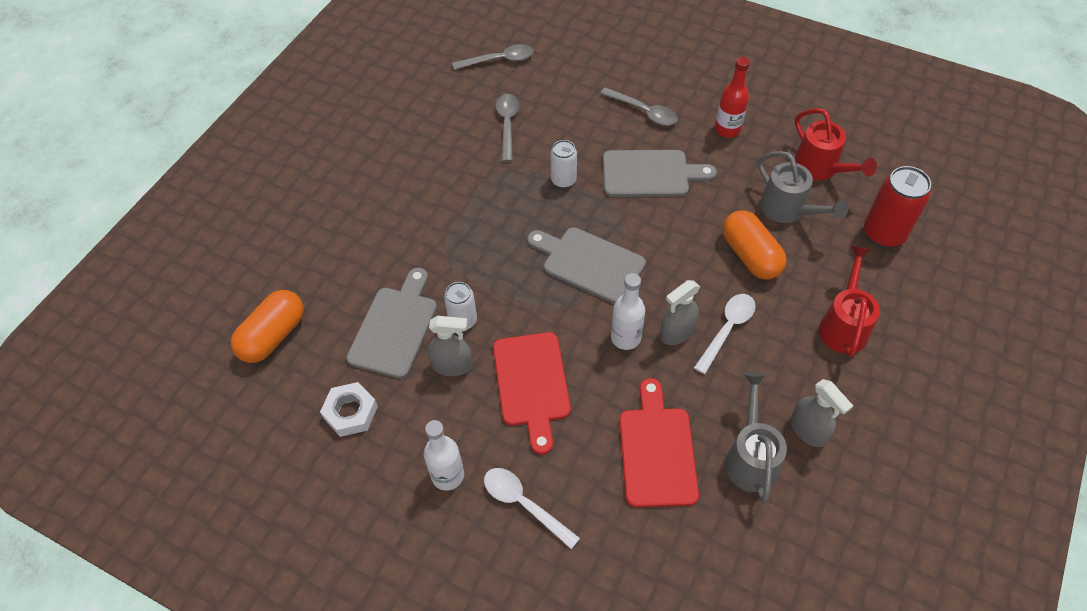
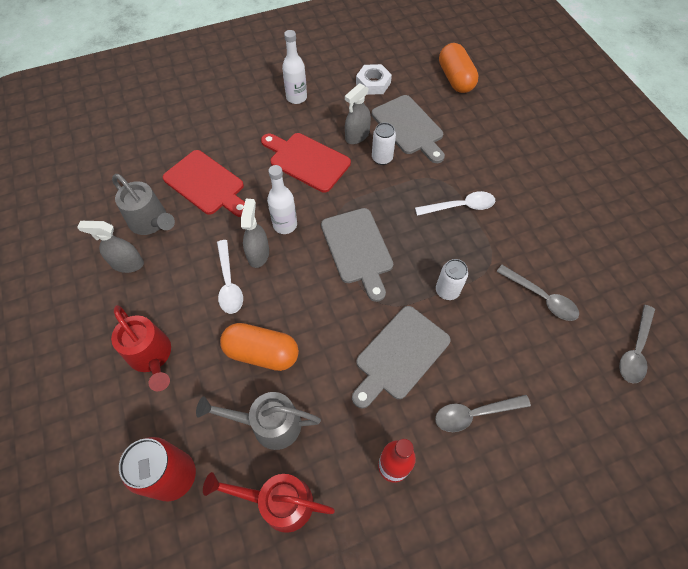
camera: 130 degrees right, 5 degrees up
(524, 504) = (248, 115): white spoon -> white spoon (460, 206)
(589, 264) = (358, 249): grey cutting board -> grey cutting board turned 90 degrees clockwise

